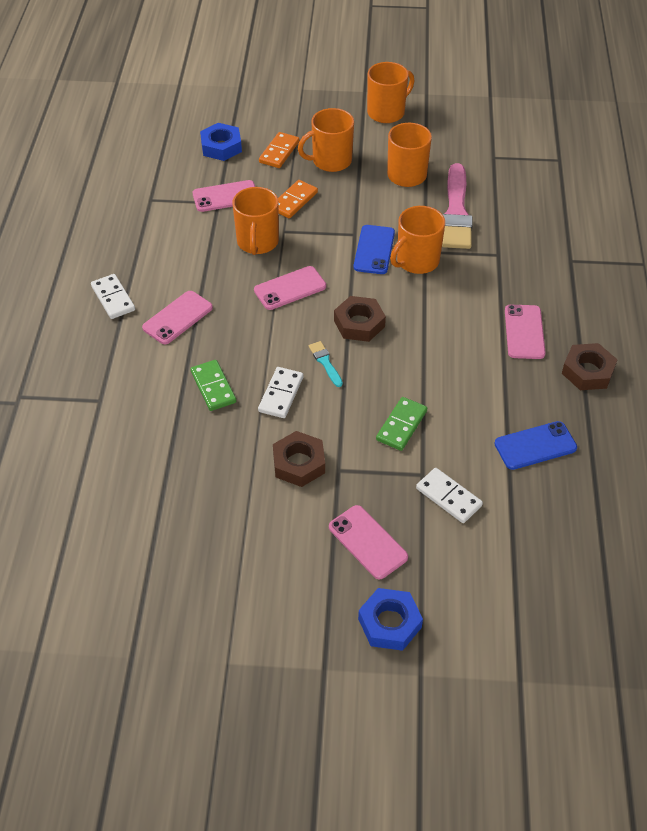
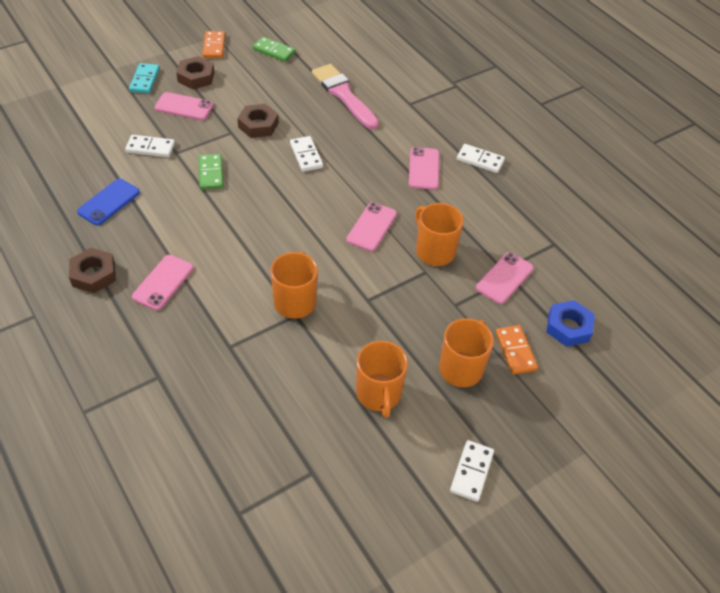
camera: 140 degrees right, 0 degrees up
(213, 387) = (352, 140): green domino -> green domino (274, 51)
(294, 201) = (447, 305): orange domino -> orange domino (214, 46)
(325, 362) = (296, 188): turquoise brush -> none
(359, 323) = (296, 226): brown nut -> brown nut (196, 77)
(374, 250) = (338, 293): blue phone -> none
(387, 112) = (471, 472): orange mug -> white domino
(389, 623) = (145, 80): blue nut -> turquoise domino
(456, 212) = (299, 373): pink brush -> pink brush (343, 95)
(524, 332) = (163, 282): pink phone -> pink phone turned 60 degrees clockwise

